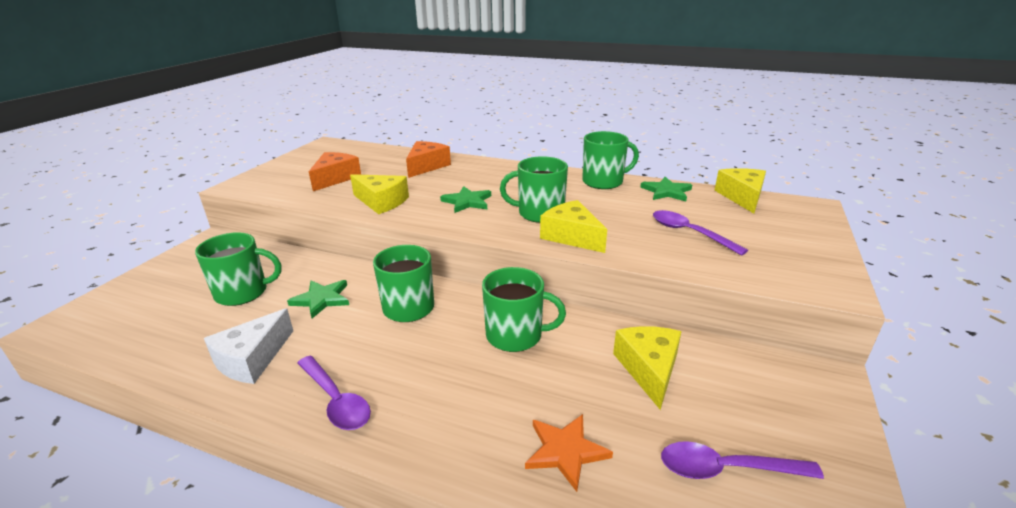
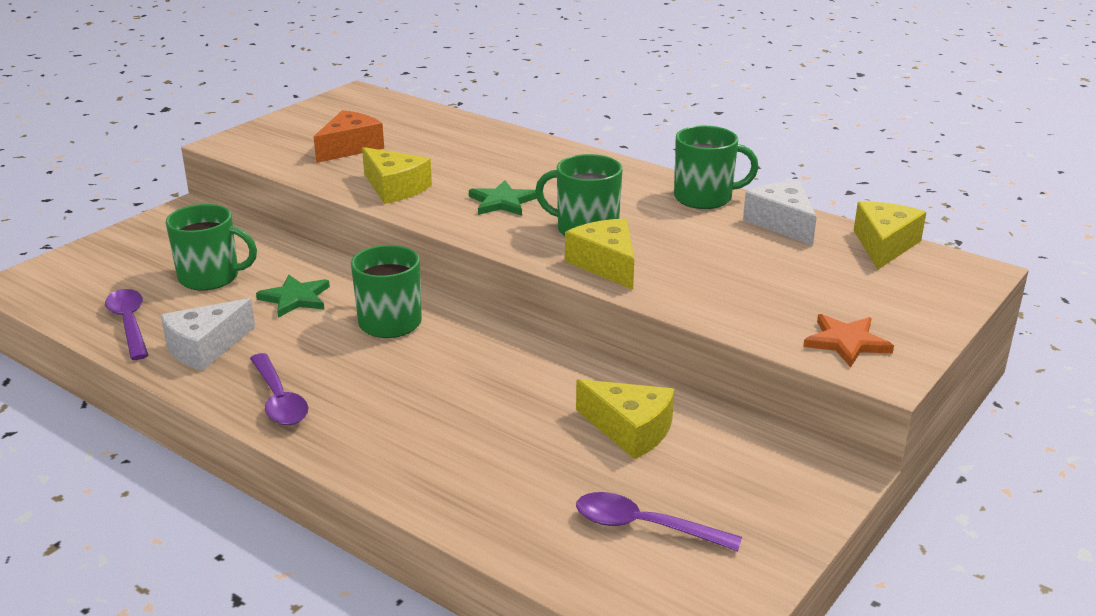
camera: 15 degrees right, 0 degrees up
(426, 166) = (475, 144): orange cheese -> none
(515, 335) = (498, 371): green mug -> none
(565, 451) = (488, 482): orange star -> orange star (846, 342)
(648, 369) = (630, 430): yellow cheese -> yellow cheese turned 105 degrees clockwise
(666, 191) = (782, 223): green star -> white cheese
(689, 233) = (762, 282): purple spoon -> purple spoon (129, 324)

